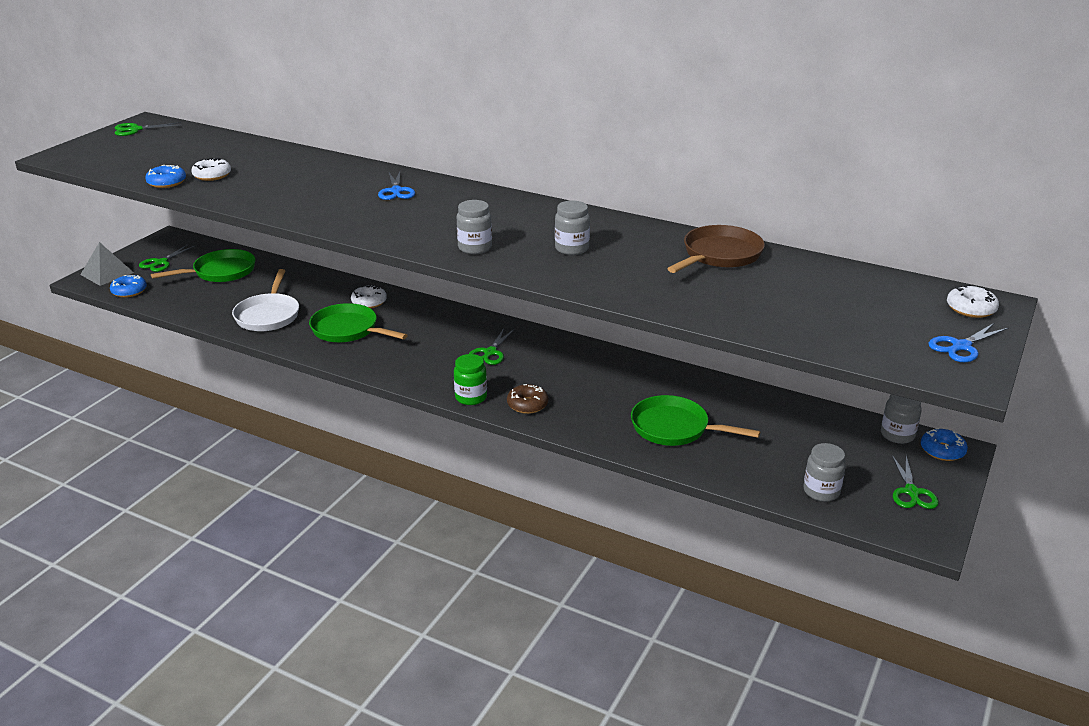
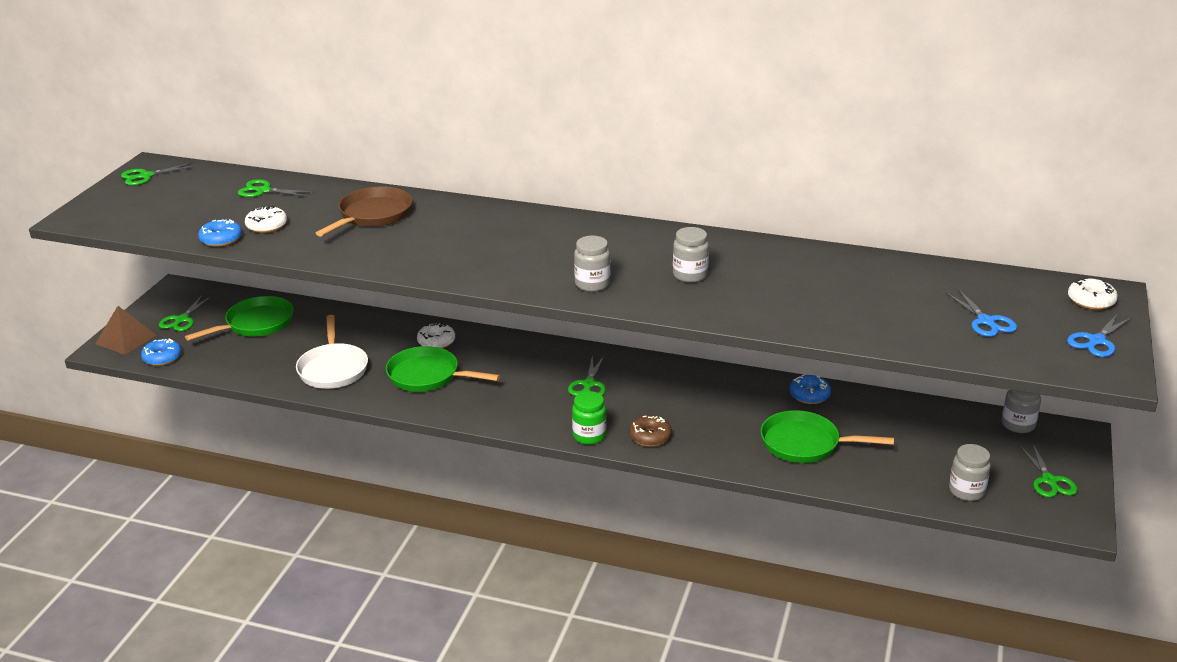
camera: 10 degrees left, 0 degrees up
(107, 273) = (126, 339): grey pyramid -> brown pyramid
(226, 148) = (263, 191): none -> green scissors
(396, 191) = (477, 226): blue scissors -> blue scissors (986, 321)
(719, 255) = (837, 268): brown pan -> brown pan (373, 215)
(942, 450) = (1064, 435): blue donut -> blue donut (809, 395)

